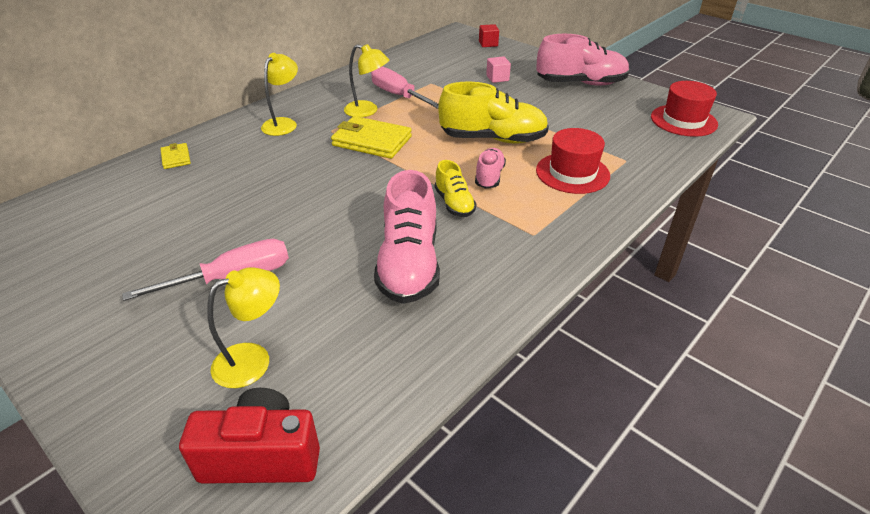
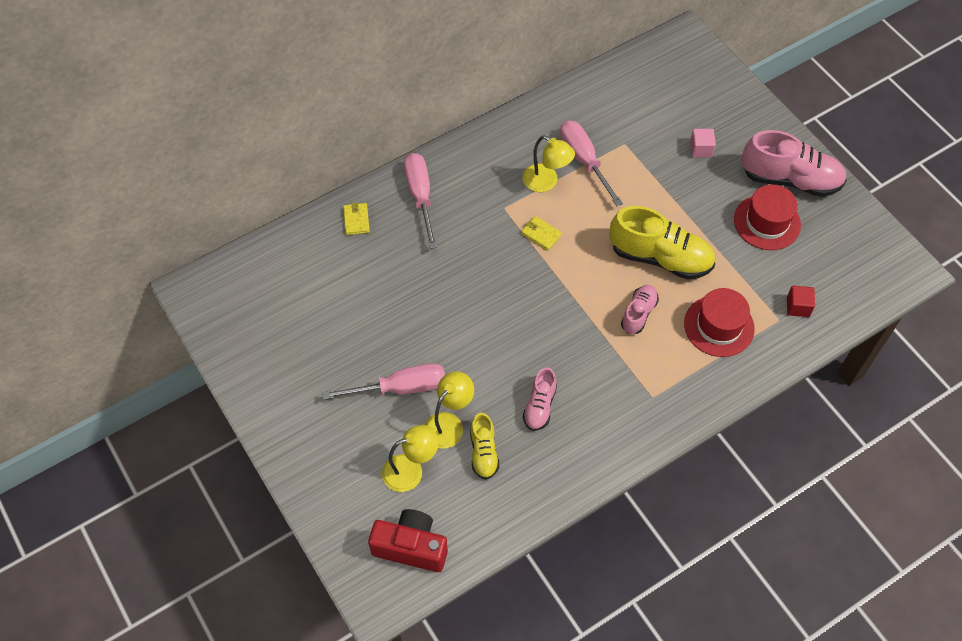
camera: 15 degrees right, 20 degrees up
(244, 134) = (420, 196): none -> pink screwdriver
(283, 123) = (459, 186): yellow lamp -> yellow lamp (449, 423)
(372, 141) = (541, 234): yellow wallet -> yellow wallet, size x0.51
(409, 264) = (539, 406): pink shoe -> pink shoe, size x0.54
(454, 204) = (596, 342): yellow shoe -> yellow shoe (483, 452)
(488, 44) = (713, 73): red cube -> red cube (798, 307)
(683, 120) = (870, 270): red hat -> red hat (767, 222)

